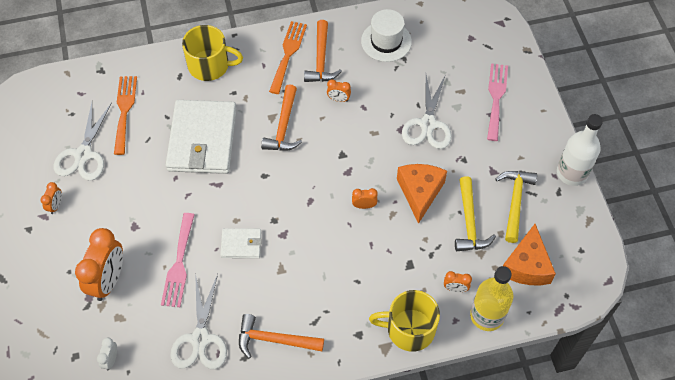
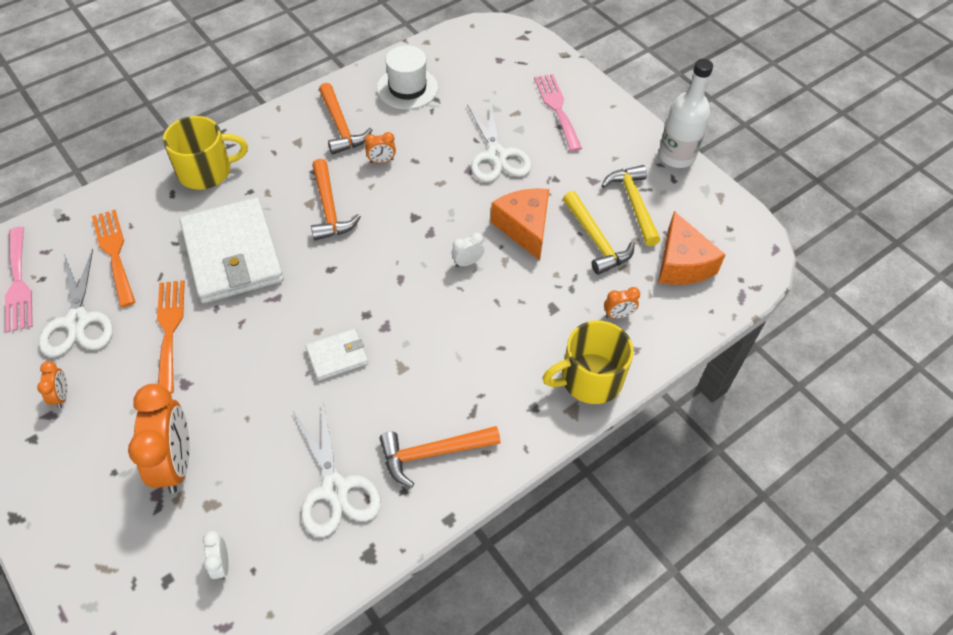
camera: 25 degrees left, 5 degrees down
(179, 264) = (265, 408): pink fork -> pink fork (18, 283)
(288, 54) = (298, 132): orange fork -> orange fork (169, 330)
(364, 205) = (467, 262): orange clock -> white clock
(487, 315) = (668, 331): yellow bottle -> none

